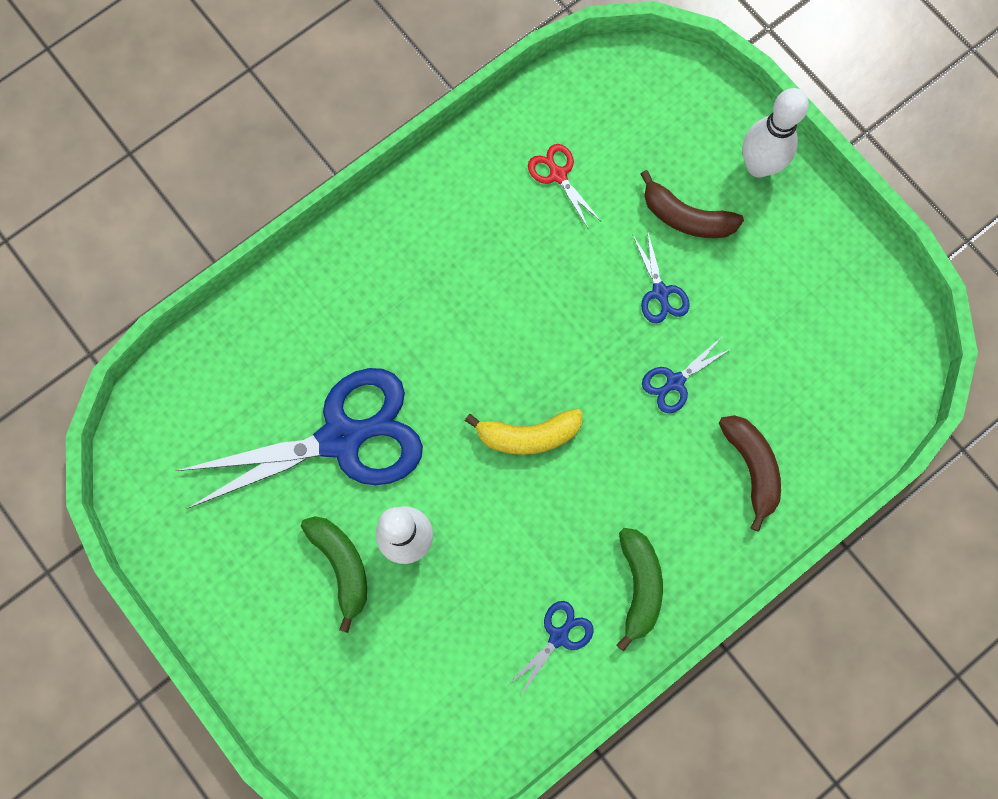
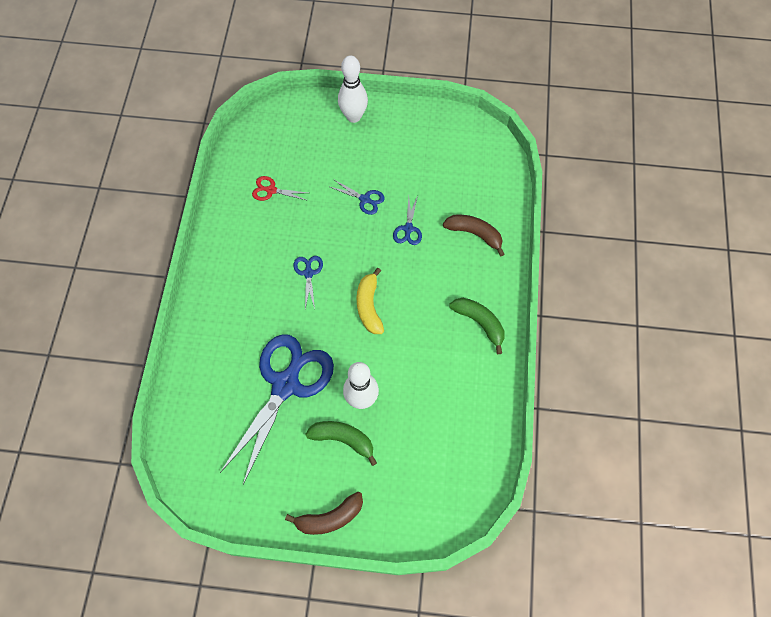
camera: 45 degrees left, 10 degrees down
(528, 435) = (369, 306): yellow banana -> yellow banana turned 135 degrees clockwise
(559, 636) = (469, 375): blue scissors -> blue scissors (308, 273)
(686, 217) = (344, 161): brown banana -> brown banana (330, 518)

